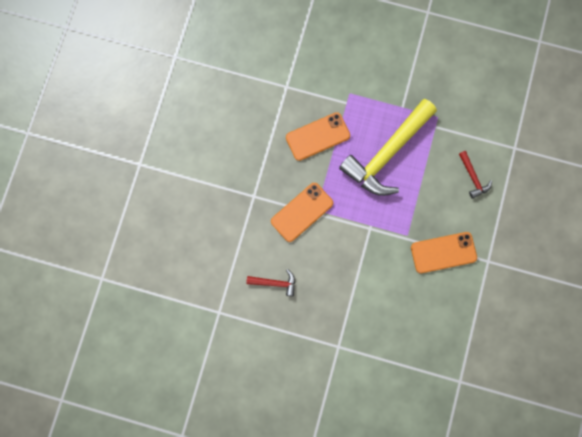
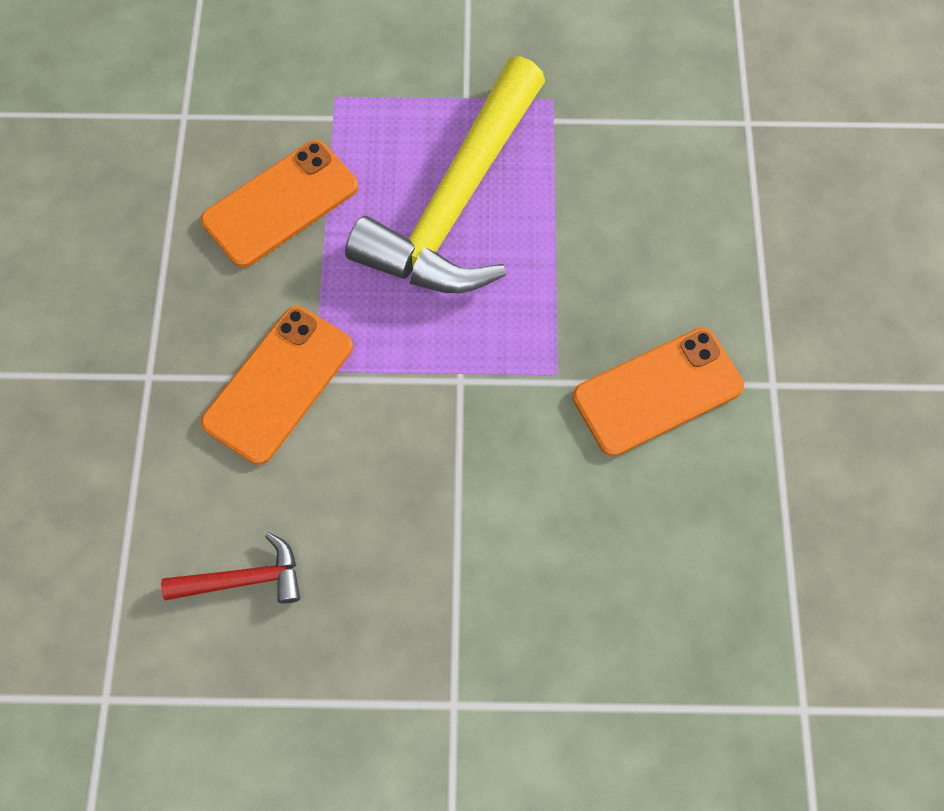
camera: 15 degrees left, 10 degrees down
(473, 177) = (673, 206): red hammer -> none

